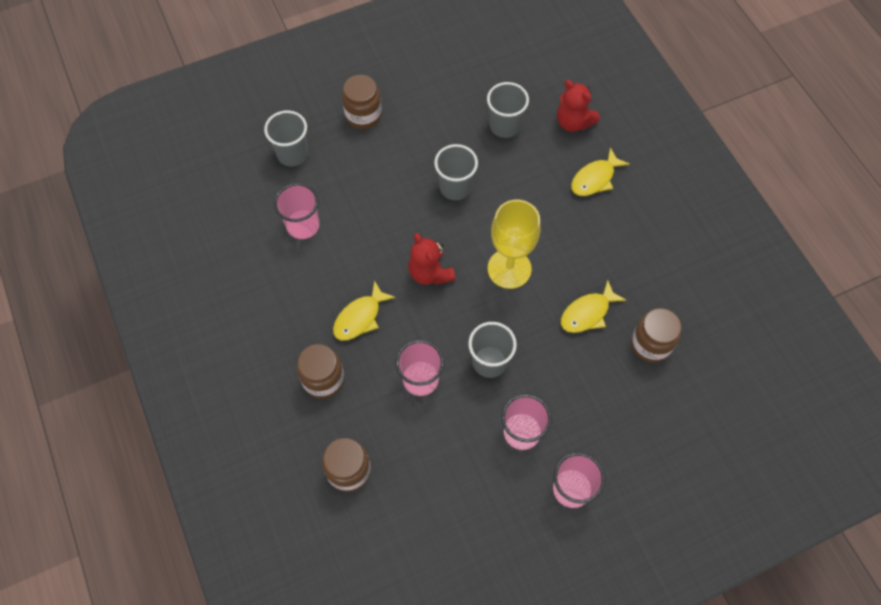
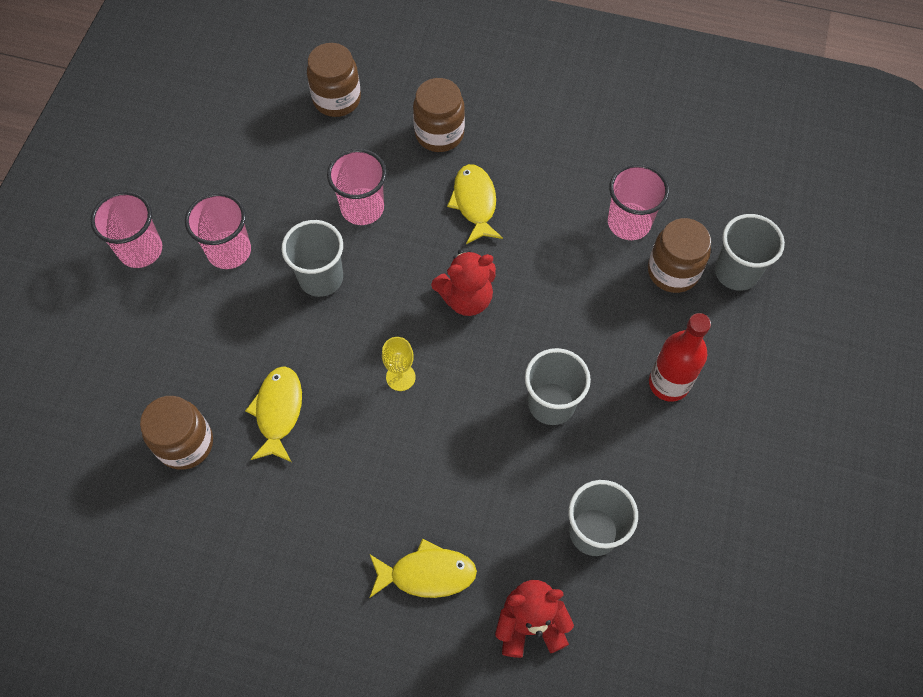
camera: 130 degrees right, 0 degrees up
(363, 115) = (738, 381): brown jar -> brown jar (673, 271)
(393, 144) = (668, 383): none -> red bottle
(430, 273) = (466, 298): red teddy bear -> red teddy bear turned 150 degrees clockwise
(509, 269) = (400, 377): yellow goblet -> yellow goblet, size x0.48
(595, 179) = (427, 574): yellow fish -> yellow fish turned 90 degrees clockwise

